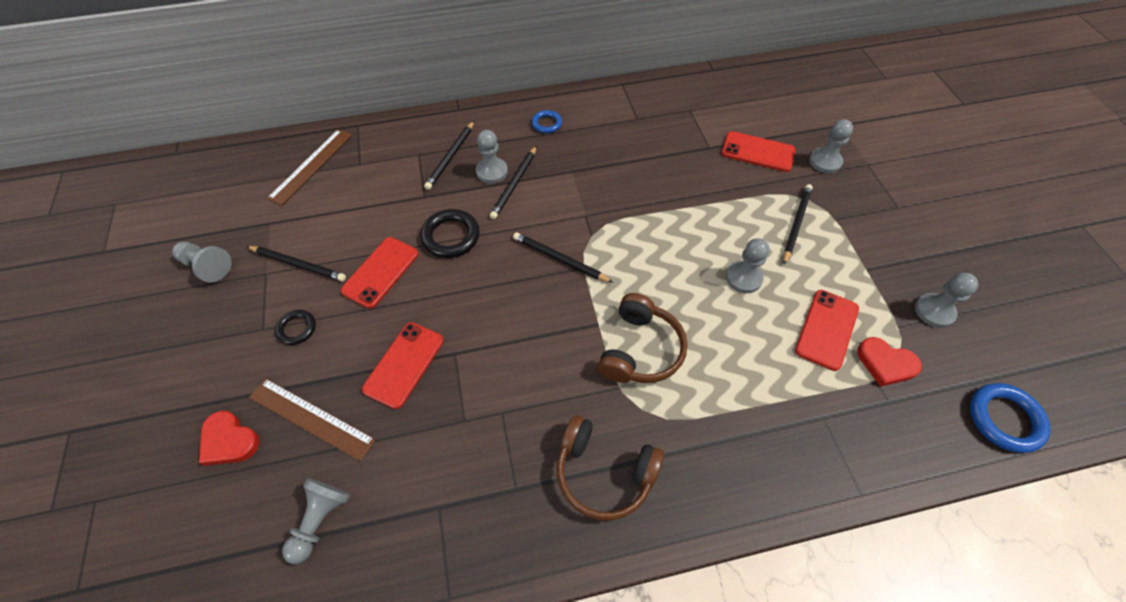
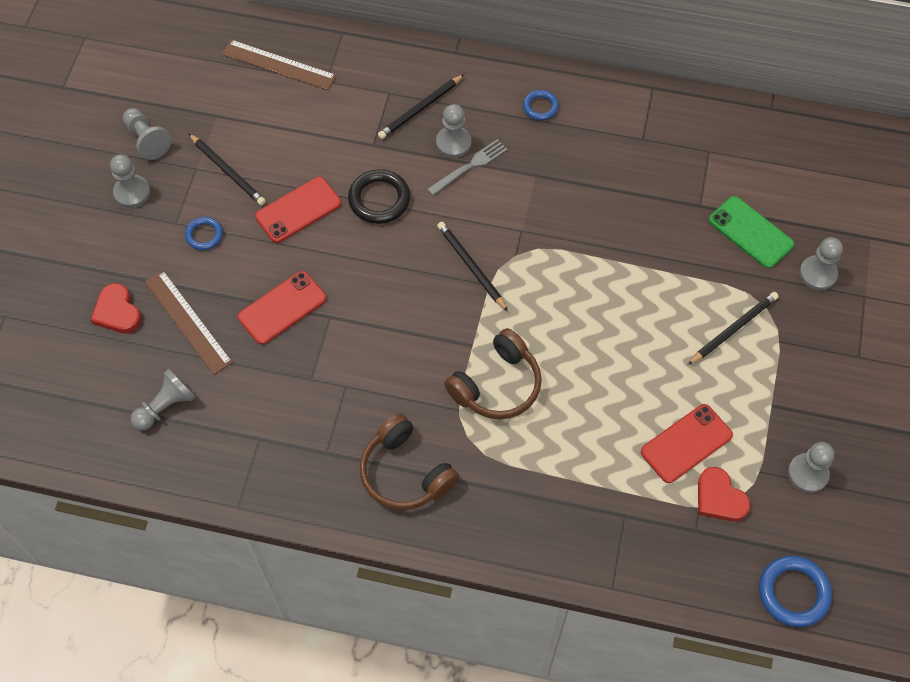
camera: 25 degrees right, 5 degrees up
(297, 329) = (204, 235): black ring -> blue ring
(311, 166) = (278, 65): brown ruler -> brown ruler turned 60 degrees clockwise
(514, 184) = (469, 166): black pencil -> grey fork
(743, 278) = (639, 361): grey pawn -> grey pawn (132, 192)
(758, 152) = (750, 232): red phone -> green phone

